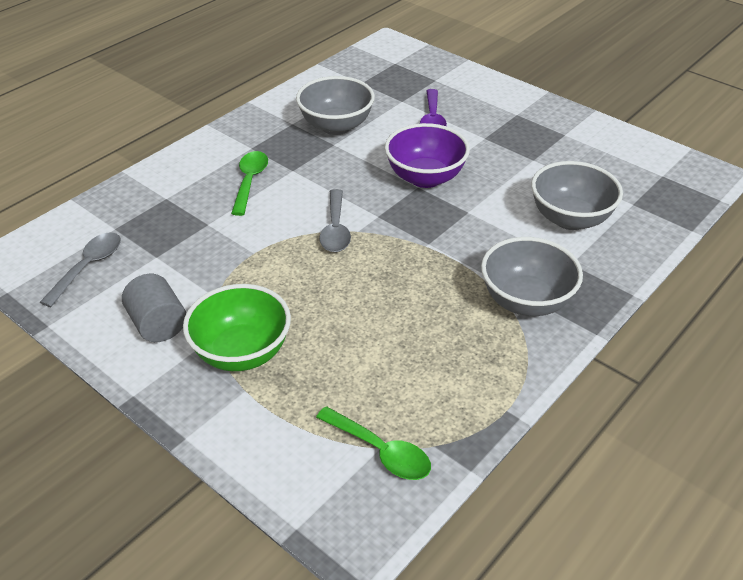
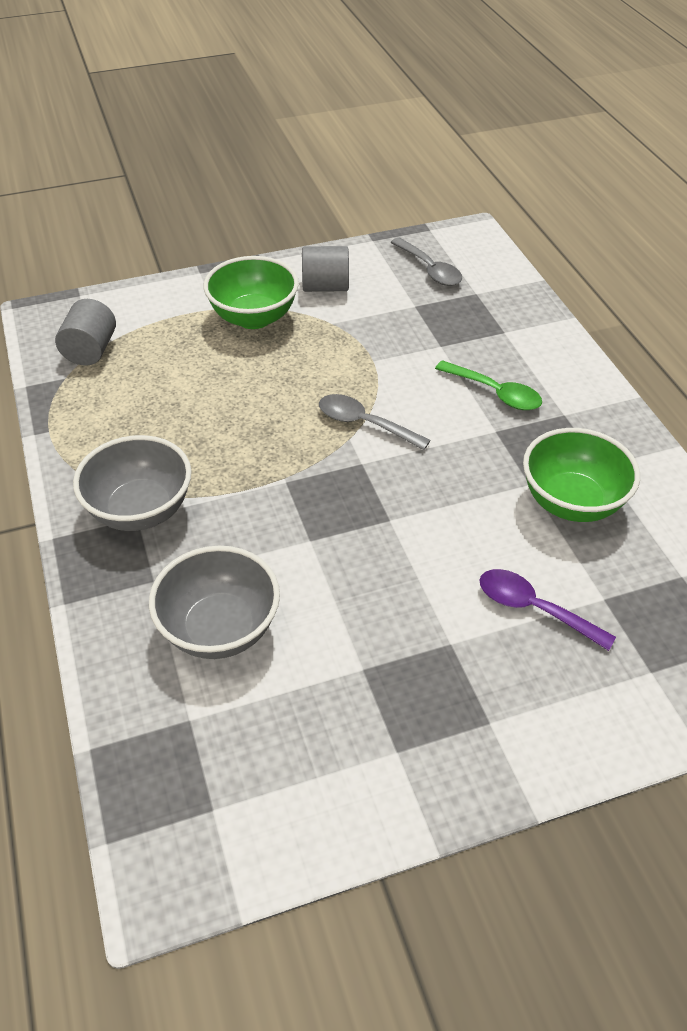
camera: 120 degrees right, 5 degrees up
(336, 126) = (571, 502): grey bowl -> green bowl
(381, 451) = (90, 350): green spoon -> grey cylinder
(425, 178) = (402, 534): purple bowl -> none

